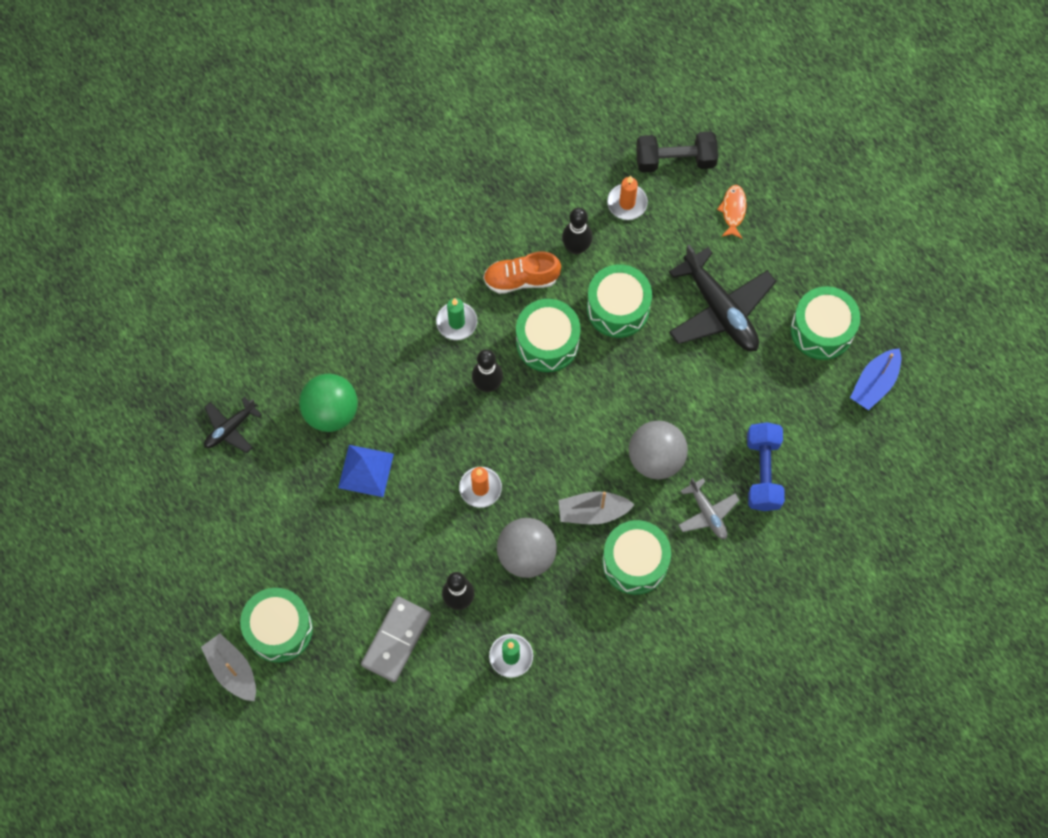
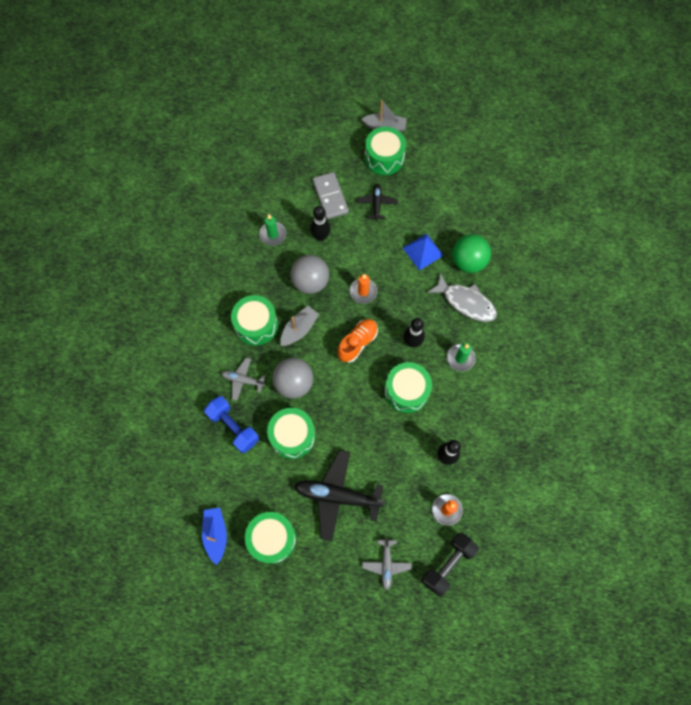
camera: 135 degrees right, 0 degrees up
(230, 428) = (502, 214): black plane -> black plane (376, 204)
(385, 372) = (465, 302): none -> grey fish
(521, 279) = (454, 411): orange shoe -> orange shoe (357, 343)
(618, 308) = (390, 444): green drum -> green drum (292, 436)
(733, 211) = (386, 564): orange fish -> grey plane

